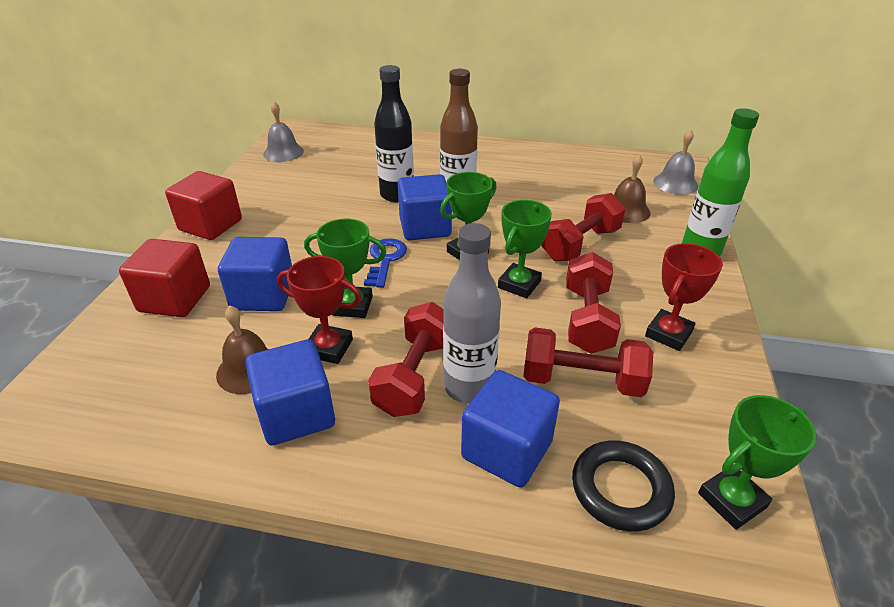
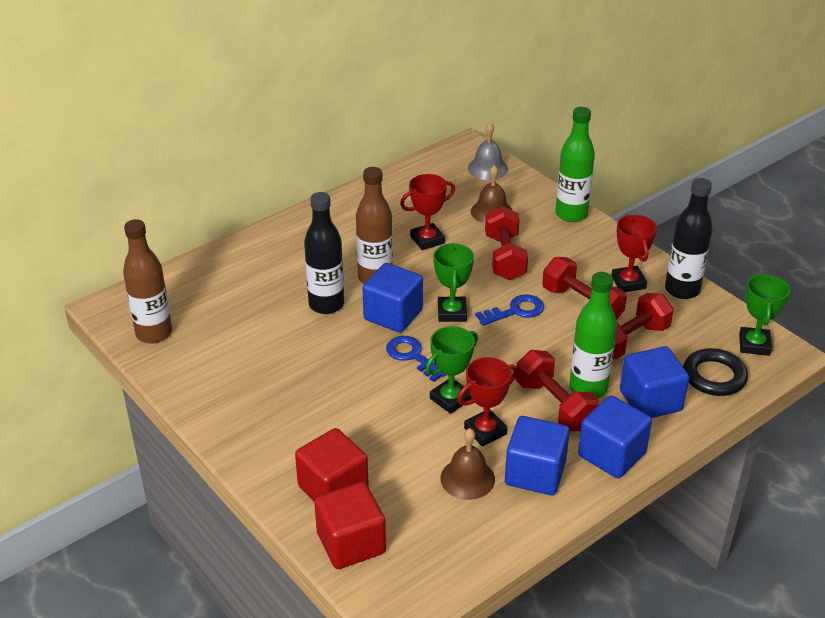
camera: 50 degrees left, 0 degrees up
(210, 225) = (237, 430): red cube -> red cube (351, 543)
(263, 295) = (384, 438): blue cube -> blue cube (611, 454)
(283, 152) = (154, 333): grey bell -> brown bottle
(469, 387) = (588, 388): grey bottle -> green bottle
(519, 284) = (515, 311): green trophy -> blue key
(539, 199) = (427, 240): none -> red trophy
(722, 380) = (682, 290): none -> black bottle

